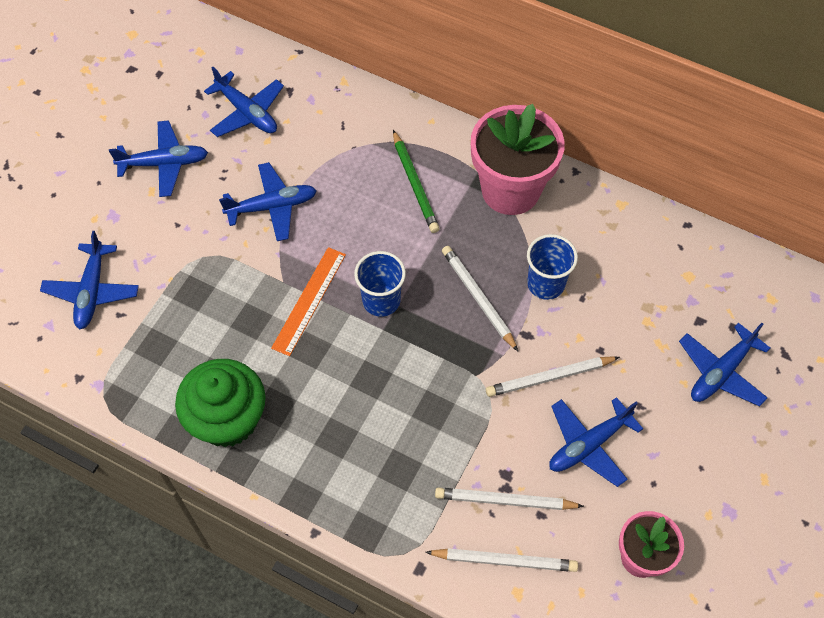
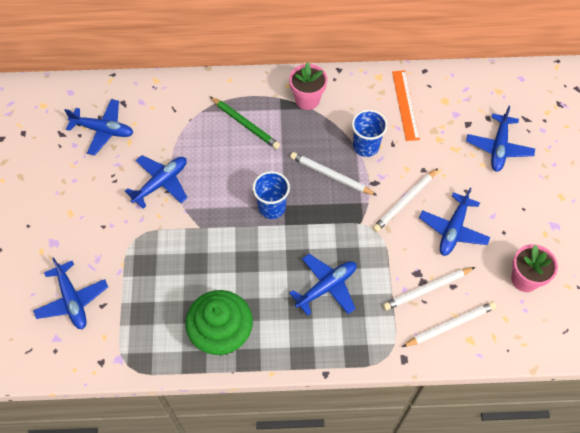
camera: 30 degrees left, 0 degrees up
(164, 163) = (67, 191): blue plane -> blue plane (326, 287)
(309, 300) = (225, 231): orange ruler -> orange ruler (405, 105)
(510, 190) = (307, 99): pink flower pot -> pink flower pot, size x0.59

